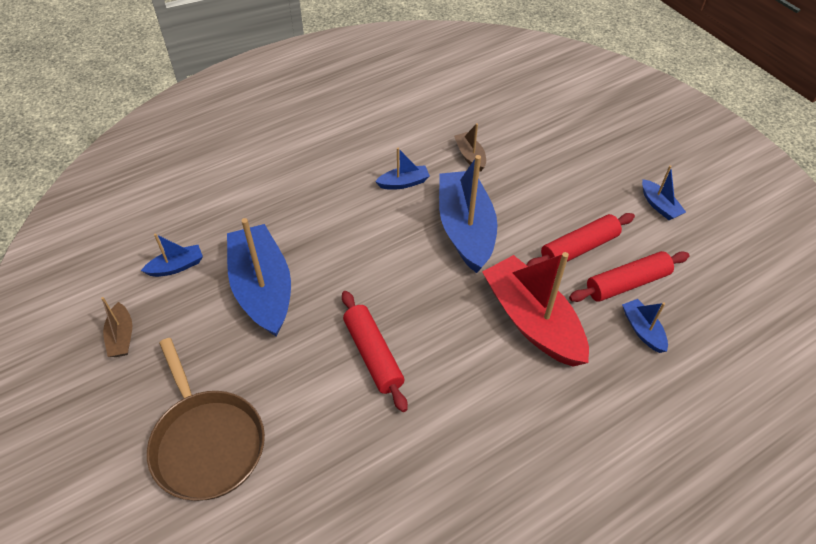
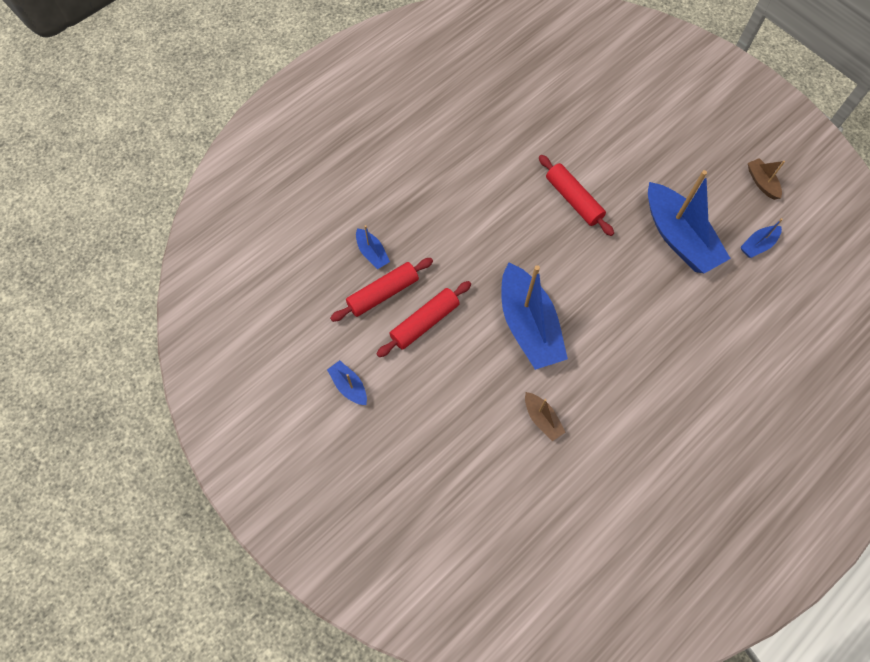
camera: 170 degrees right, 15 degrees up
(207, 443) = (660, 126): brown pan -> none
(404, 183) = (599, 370): blue boat -> none
(532, 321) = (459, 246): red boat -> none

